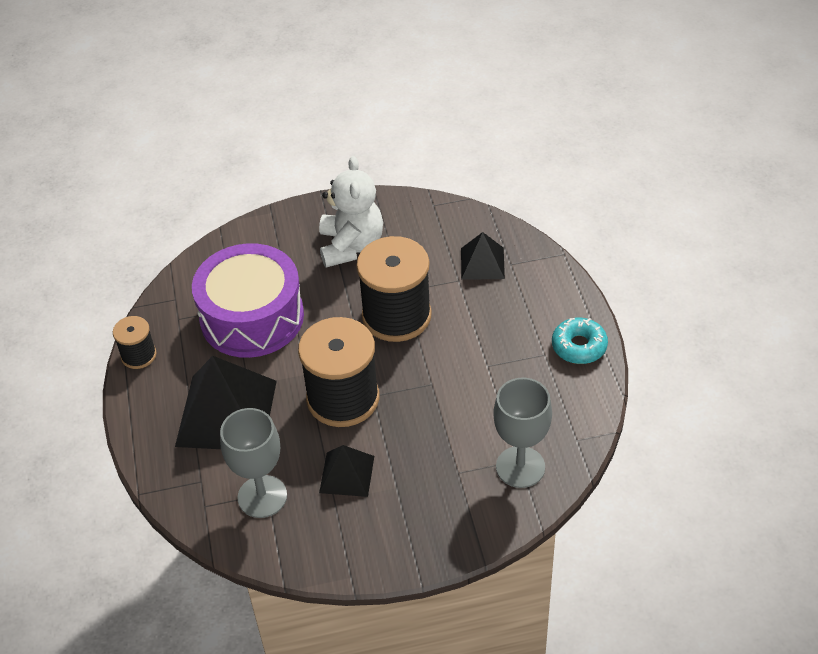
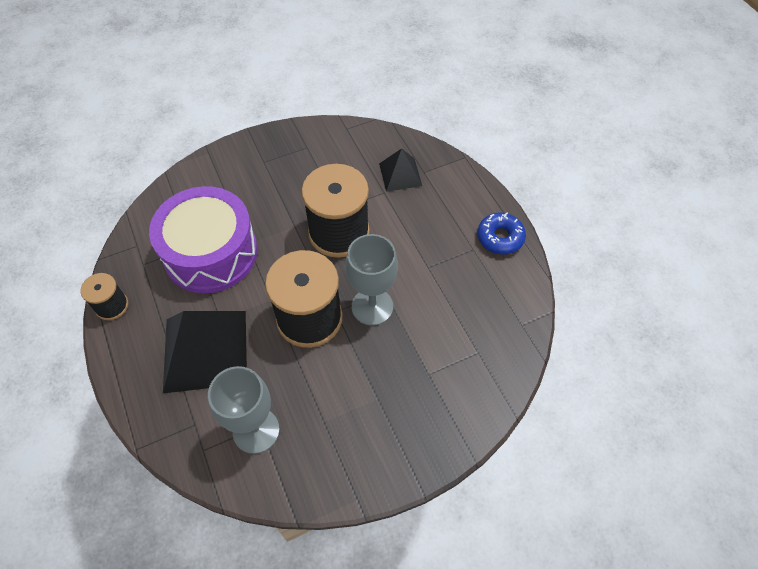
camera: 15 degrees left, 10 degrees up
(346, 474) = (329, 393): black pyramid -> none
(351, 246) = (285, 174): white teddy bear -> none
(520, 467) = (481, 359): grey goblet -> grey goblet (372, 306)
(579, 346) = (500, 237): turquoise donut -> blue donut

